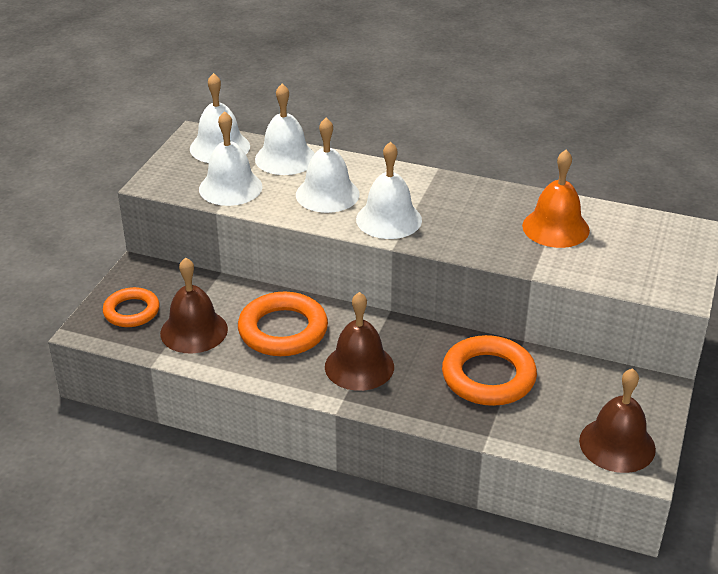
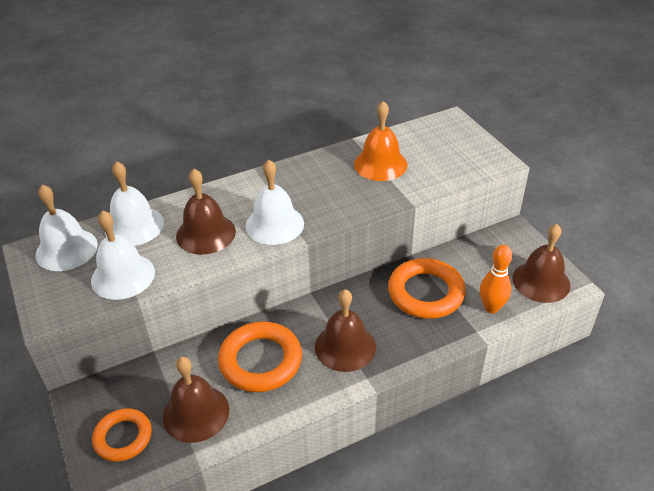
camera: 45 degrees left, 5 degrees up
(327, 194) = (206, 233): white bell -> brown bell
(531, 429) = (491, 307): none -> orange bowling pin

